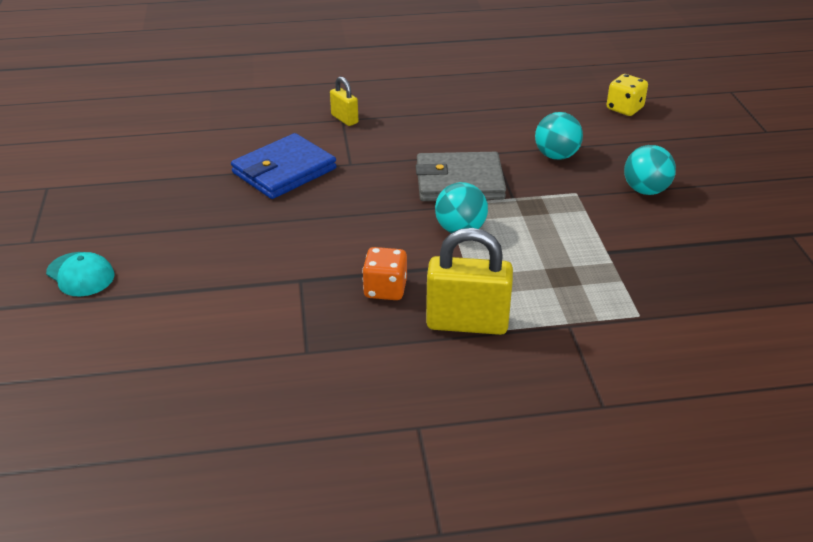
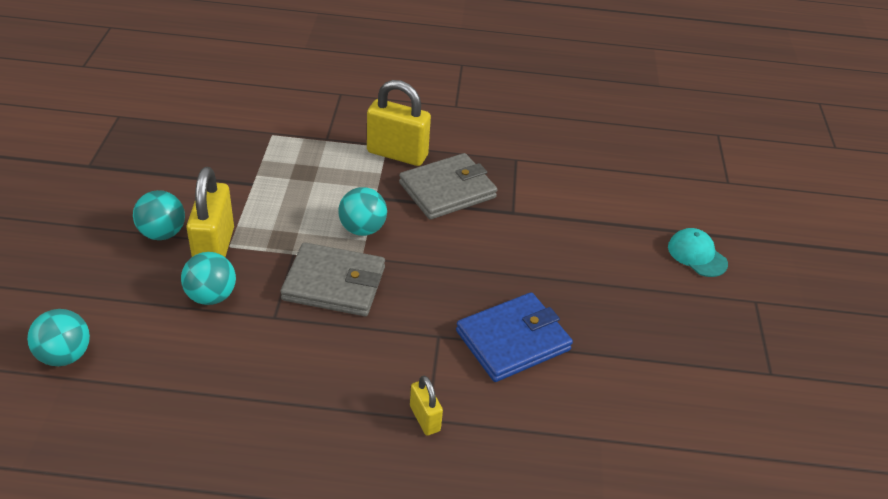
camera: 170 degrees left, 5 degrees up
(385, 289) = (447, 190): orange dice -> grey wallet
(587, 187) = (214, 249): none -> yellow padlock
(624, 108) = (65, 355): yellow dice -> turquoise ball

